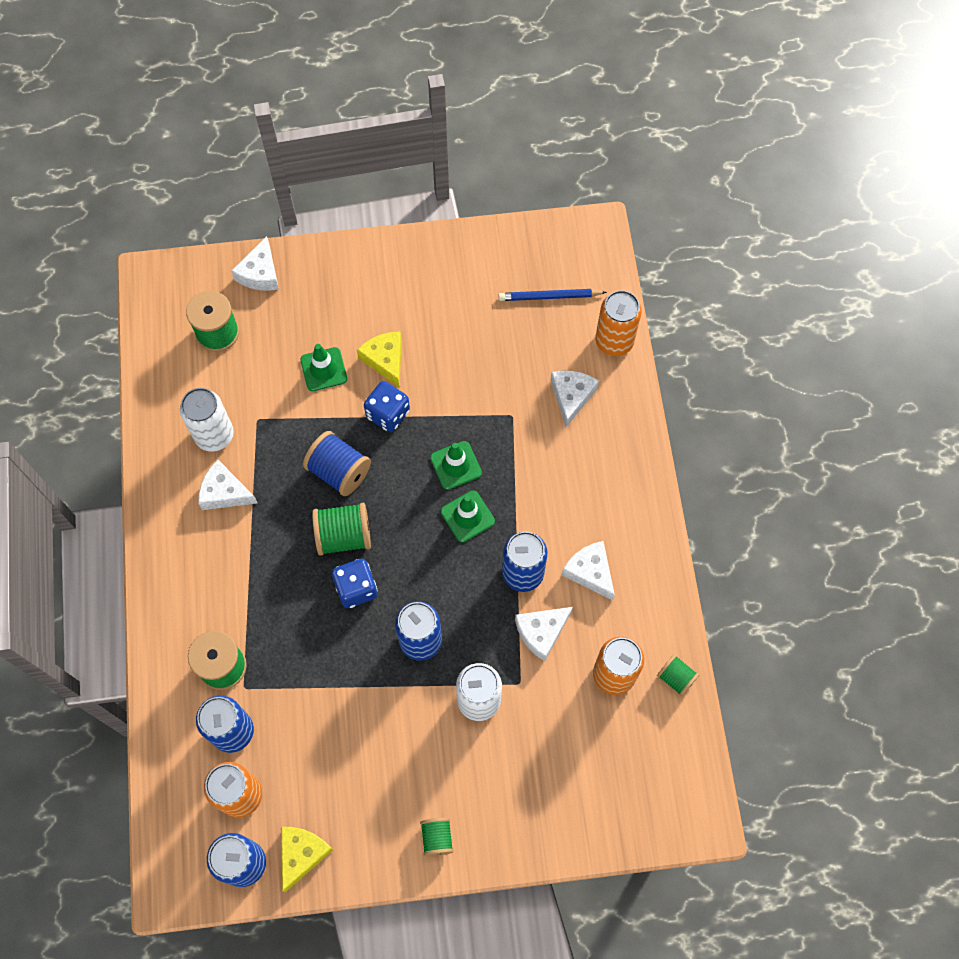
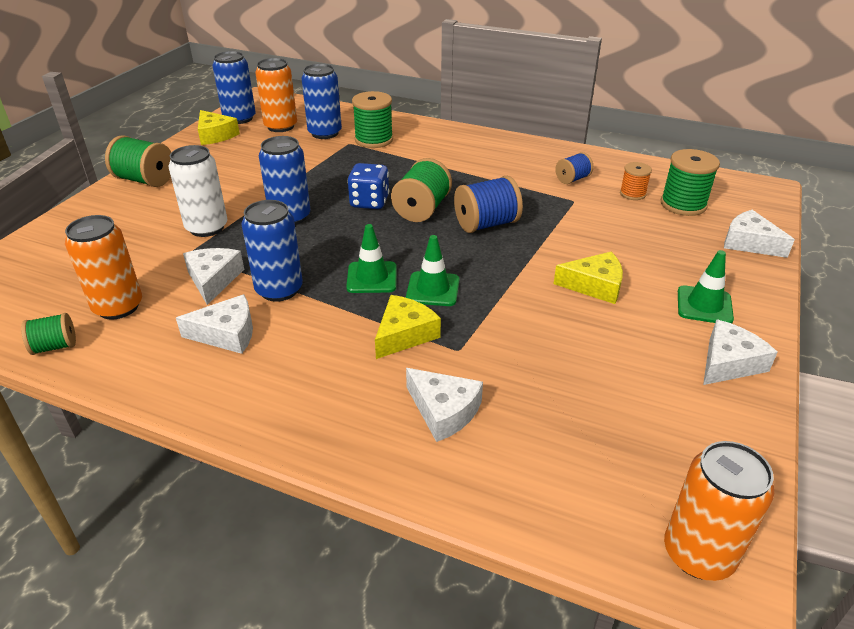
camera: 120 degrees right, 30 degrees down
(214, 435) = (572, 179): white can -> blue spool
(218, 377) = (632, 194): none -> orange spool
(225, 492) = (514, 171): white cheese -> white cheese (728, 363)
(323, 369) = (606, 246): green traffic cone -> green traffic cone (704, 305)
(388, 414) = (526, 267): blue dice -> none
(437, 838) = (145, 180): green spool -> green spool, size x1.69
(517, 456) = (404, 334): none -> yellow cheese
(549, 297) = (615, 457): blue pencil -> none
(614, 341) = (497, 497): orange can -> orange can (698, 553)

